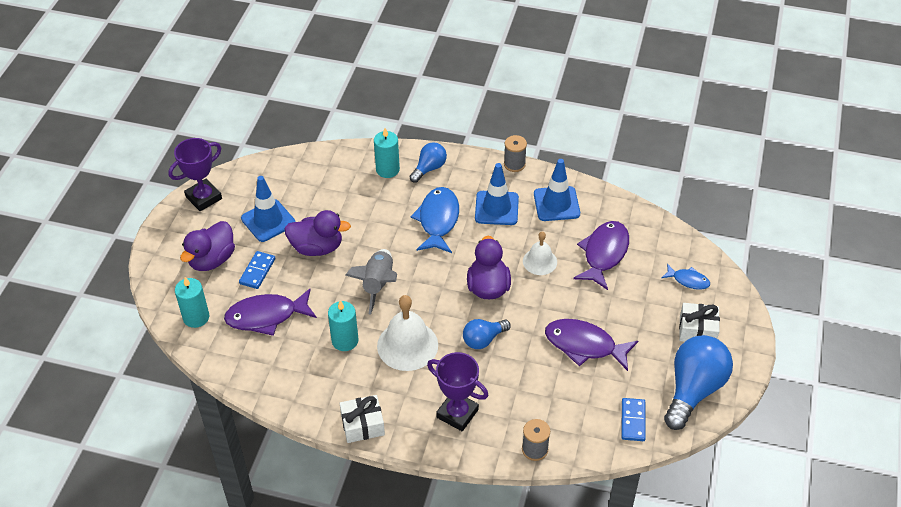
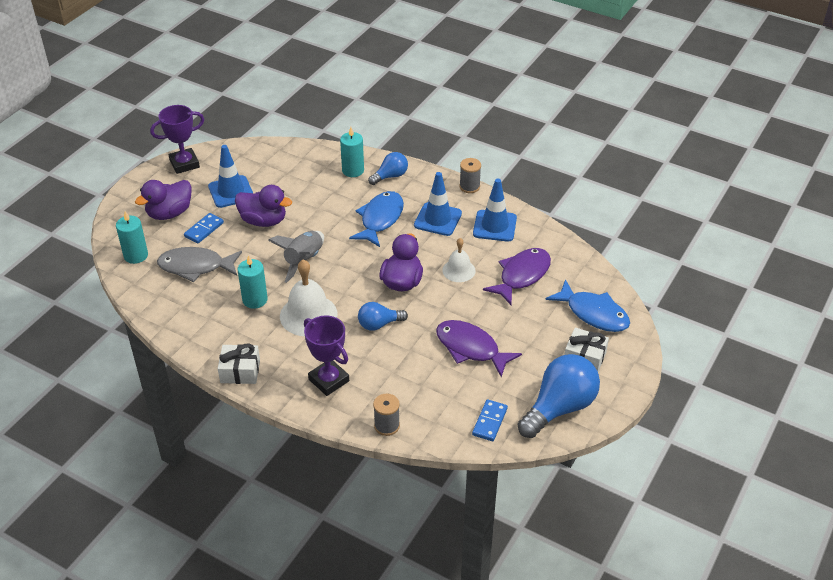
camera: 15 degrees right, 5 degrees down
(266, 316) = (196, 267): purple fish -> grey fish
(688, 280) = (593, 313): blue fish -> blue fish, size x1.85

